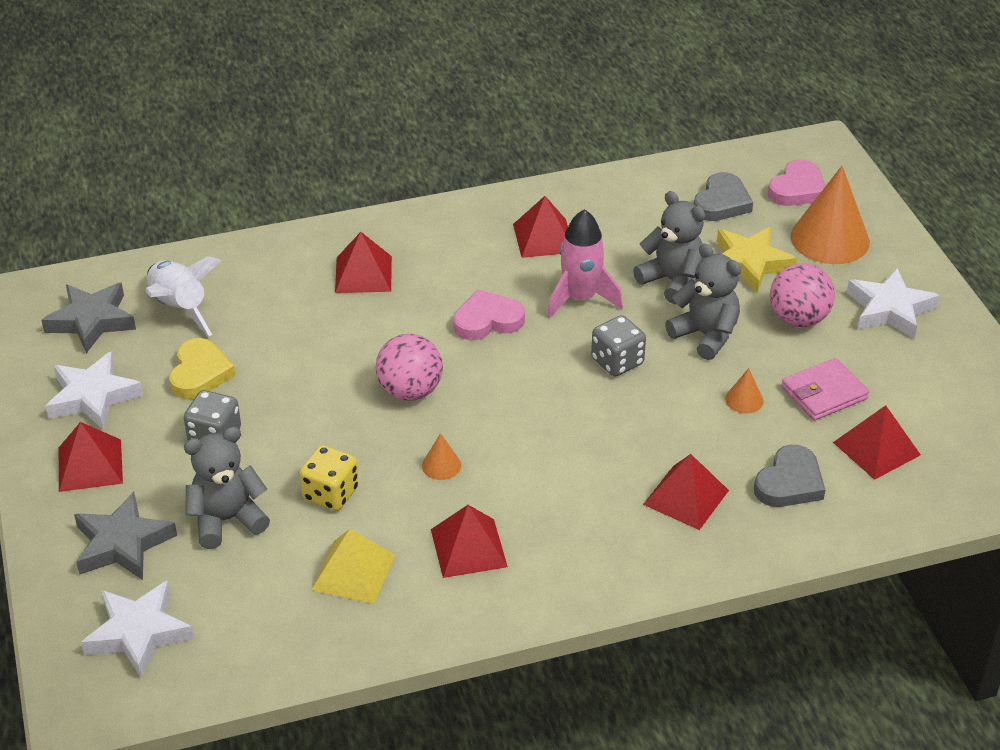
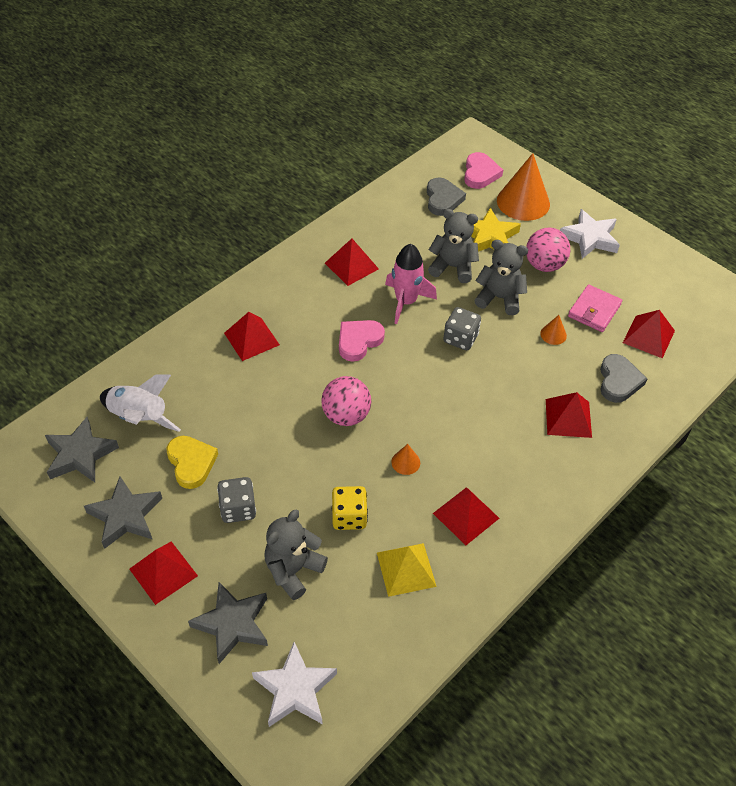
camera: 30 degrees left, 10 degrees up
(93, 397) = (125, 516): white star -> grey star

